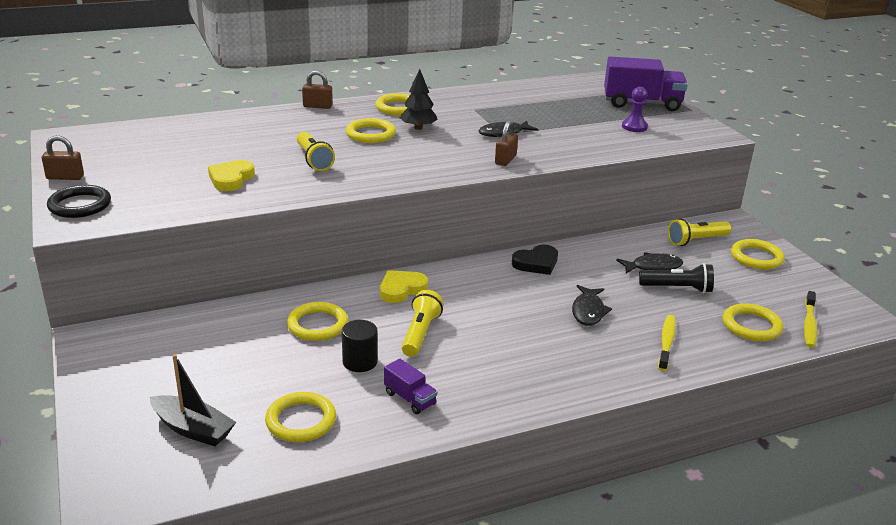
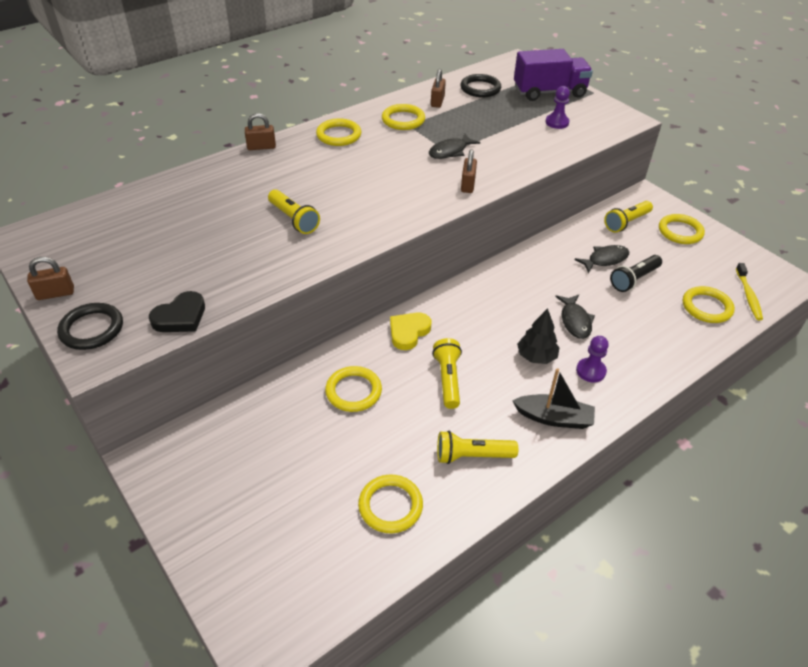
camera: 15 degrees left, 15 degrees up
(193, 429) = (298, 542): black boat -> black boat (554, 418)
(231, 179) = (227, 261): yellow heart -> none
(360, 362) = (410, 425): black cylinder -> none
(370, 134) = (330, 175): yellow ring -> yellow ring (403, 120)
(410, 398) = (472, 455): purple truck -> yellow flashlight
(418, 128) = (370, 158): black tree -> black tree (536, 356)
(516, 96) = (437, 102): none -> brown padlock
(536, 263) = (509, 276): black heart -> black heart (180, 317)
(568, 92) = (480, 88): none -> black ring
(582, 355) = (590, 371): none -> purple pawn
(666, 342) = (650, 341): yellow toothbrush -> none
(677, 288) = (634, 279): black flashlight -> black flashlight turned 150 degrees clockwise

